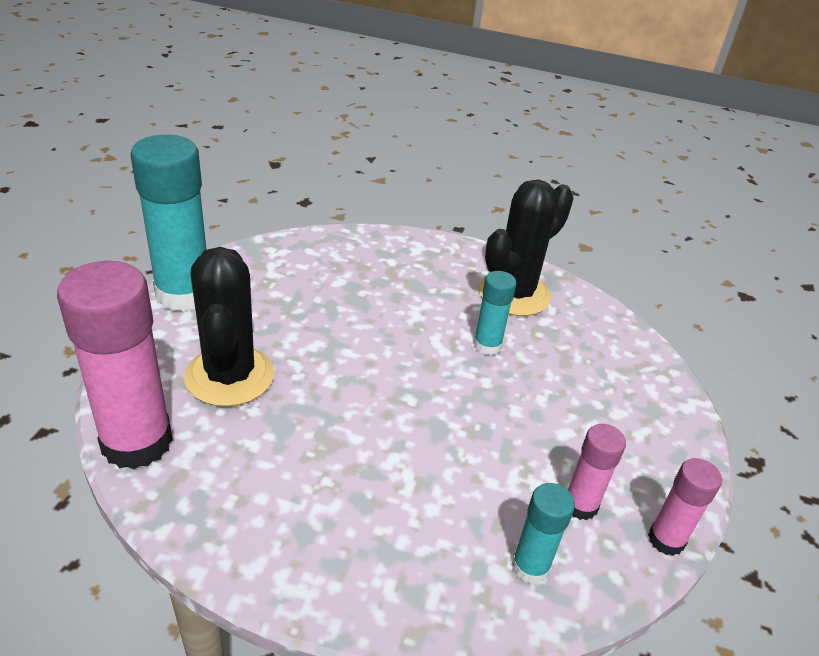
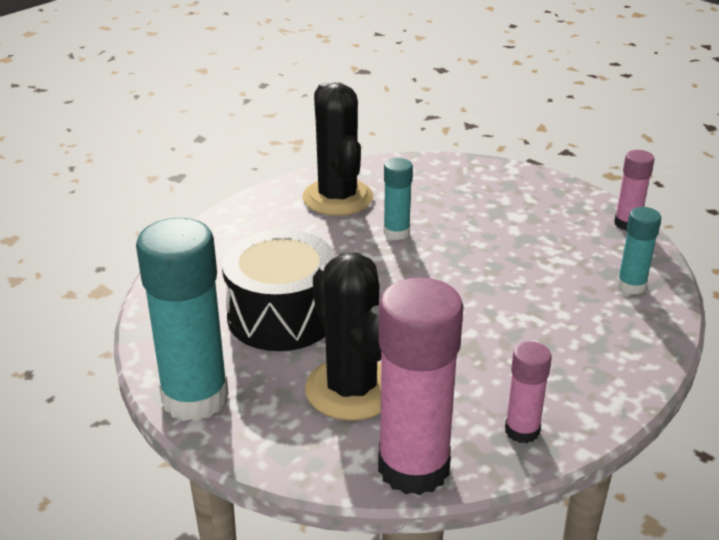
camera: 60 degrees left, 5 degrees down
(230, 376) = (351, 389): black cactus -> black cactus turned 45 degrees clockwise
(311, 309) = (282, 316): none -> black drum
(580, 505) = (586, 246): pink glue stick -> pink glue stick (522, 430)

